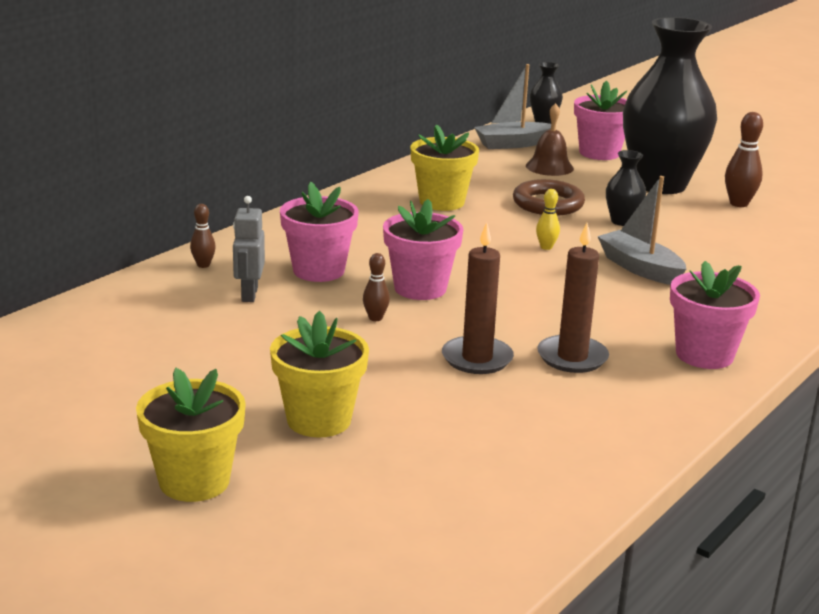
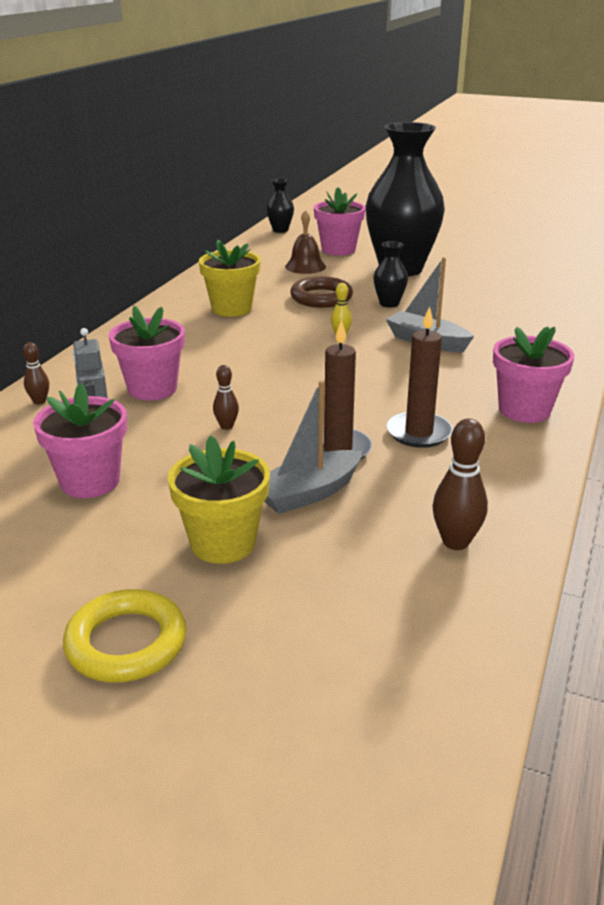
camera: 15 degrees left, 5 degrees up
(194, 481) = (126, 643): yellow flower pot -> yellow ring
(420, 288) = (253, 390): pink flower pot -> pink flower pot (90, 481)
(512, 144) = (265, 252): grey boat -> grey boat (308, 493)
(739, 204) = (469, 276): brown bowling pin -> brown bowling pin (455, 542)

